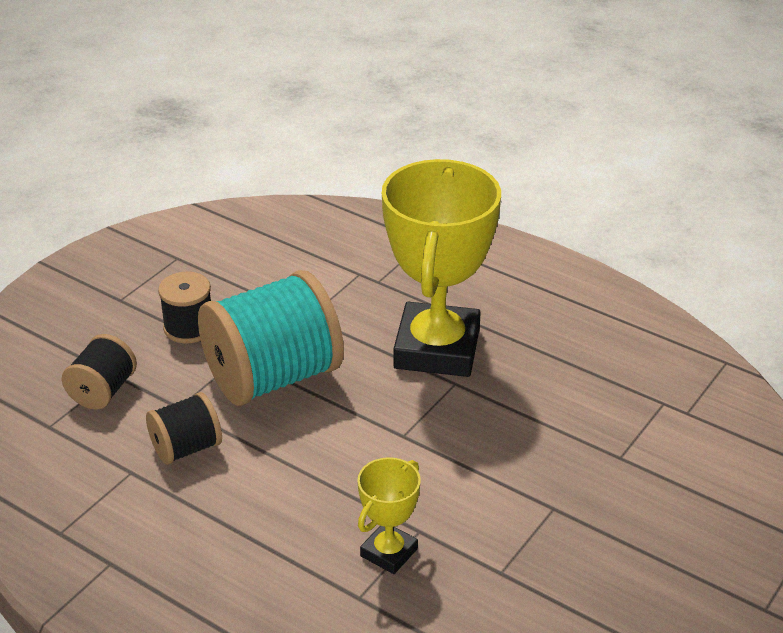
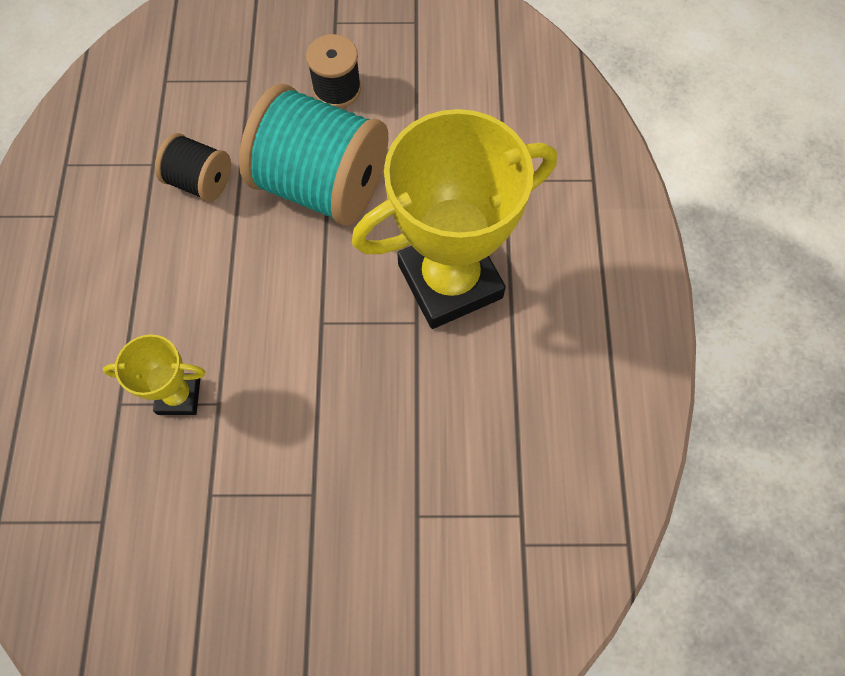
camera: 55 degrees right, 30 degrees up
(103, 391) = (223, 86): black spool -> none

